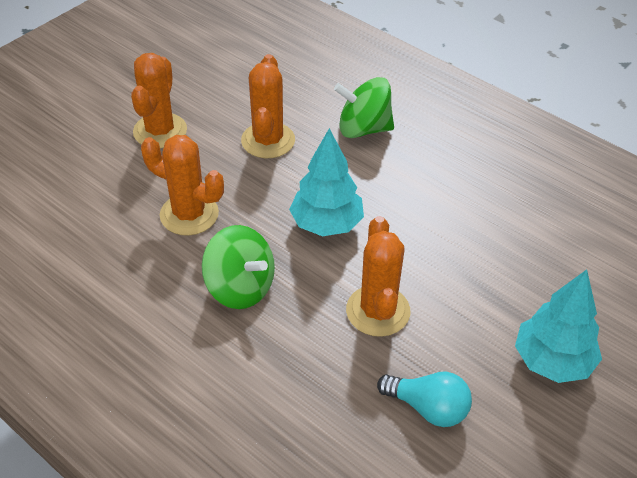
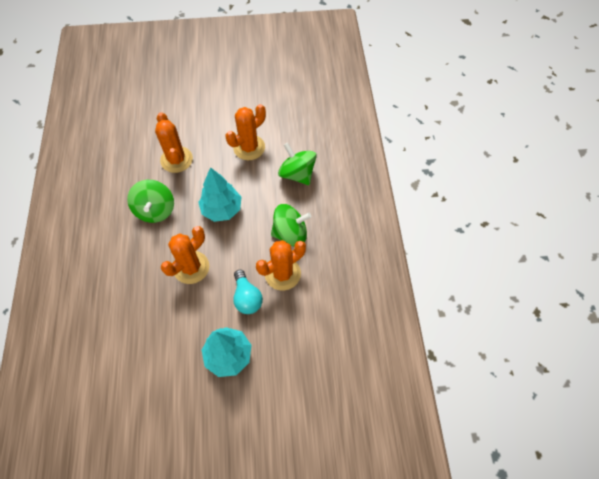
camera: 45 degrees right, 15 degrees up
(160, 131) = (212, 108): orange cactus -> orange cactus (282, 274)
(428, 408) = (156, 326): turquoise light bulb -> turquoise light bulb (247, 298)
(440, 190) = (290, 233): none -> green spinning top

